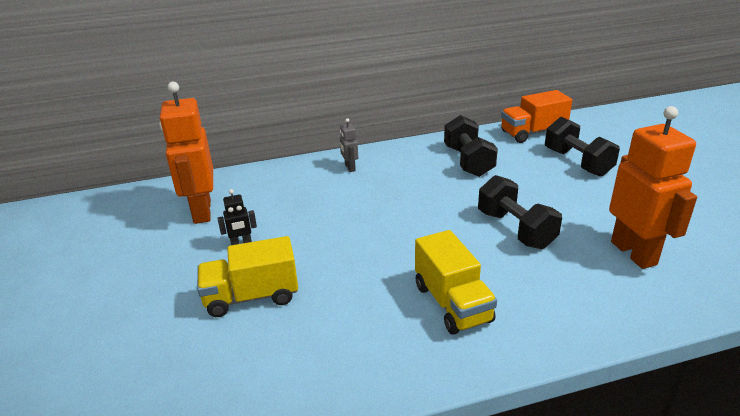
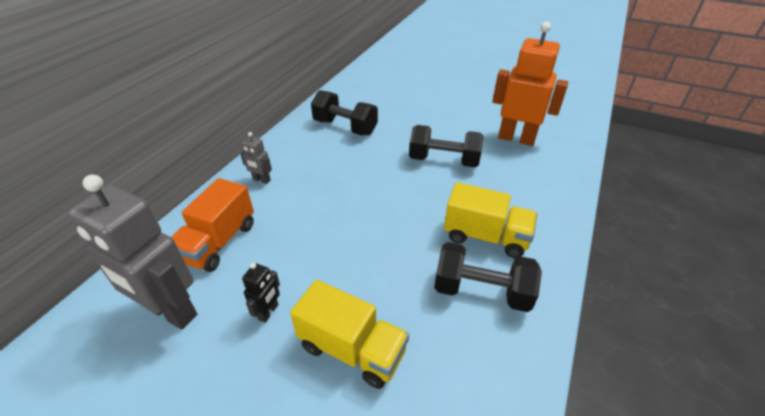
camera: 50 degrees left, 10 degrees up
(201, 211) = (171, 312): orange robot -> grey robot
(251, 297) = (352, 349): yellow truck -> yellow truck turned 90 degrees counterclockwise
(533, 133) = (356, 86): orange truck -> orange truck (219, 242)
(577, 162) = (411, 95): black dumbbell -> black dumbbell (481, 291)

